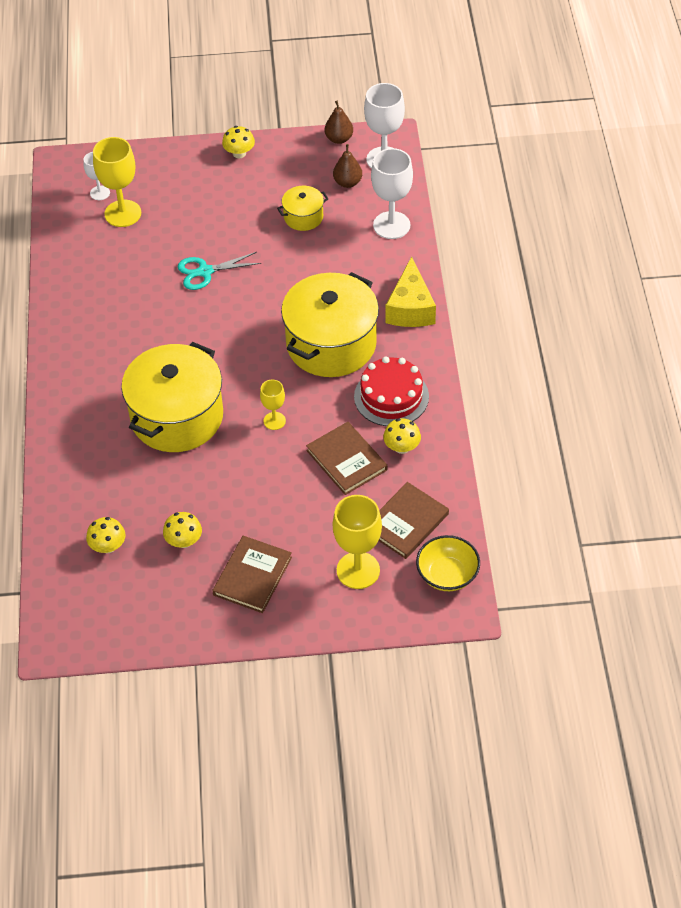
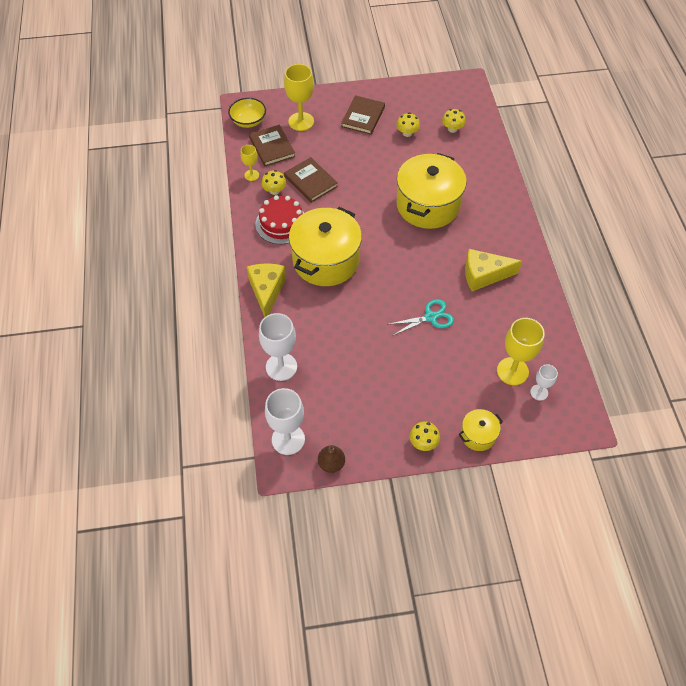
camera: 175 degrees right, 5 degrees up
(124, 318) = (484, 275): none -> yellow cheese
(274, 421) = (361, 204): yellow goblet -> yellow goblet (251, 175)
(303, 217) = (357, 373): yellow pot -> yellow pot (478, 435)
(347, 182) = (320, 411): brown pear -> none
(406, 522) = (272, 147): brown book -> brown book turned 60 degrees counterclockwise

